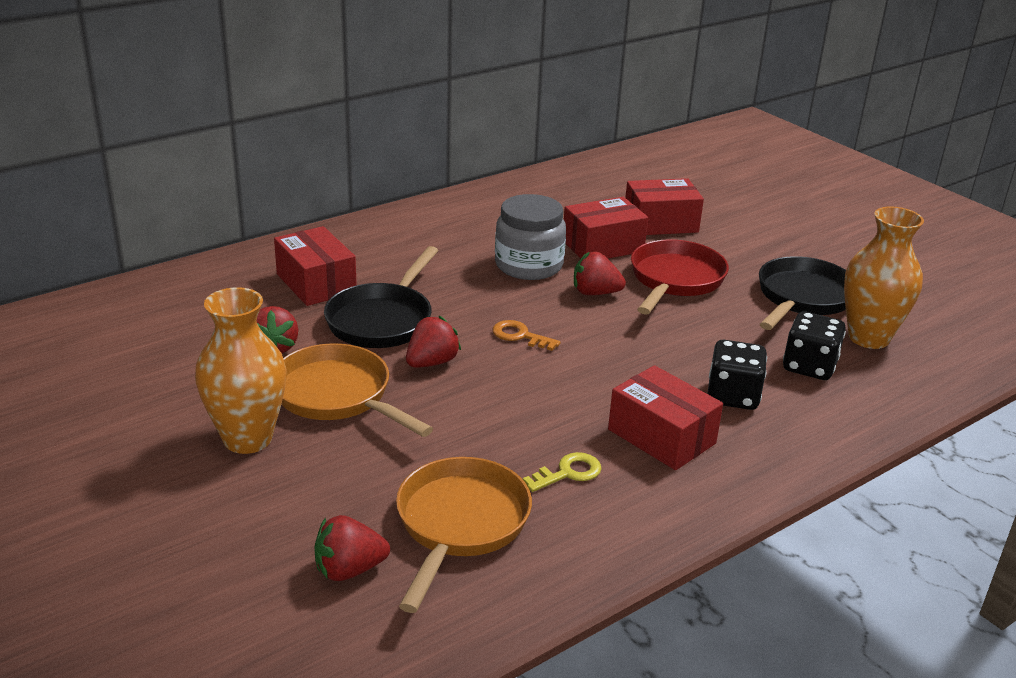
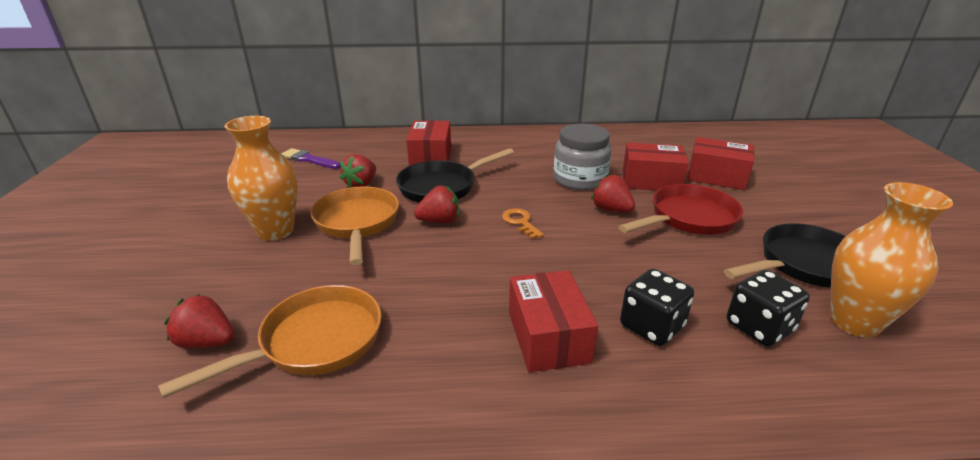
camera: 35 degrees right, 0 degrees up
(147, 335) = (309, 159): none -> purple brush
(568, 473) = (438, 336): yellow key -> none

